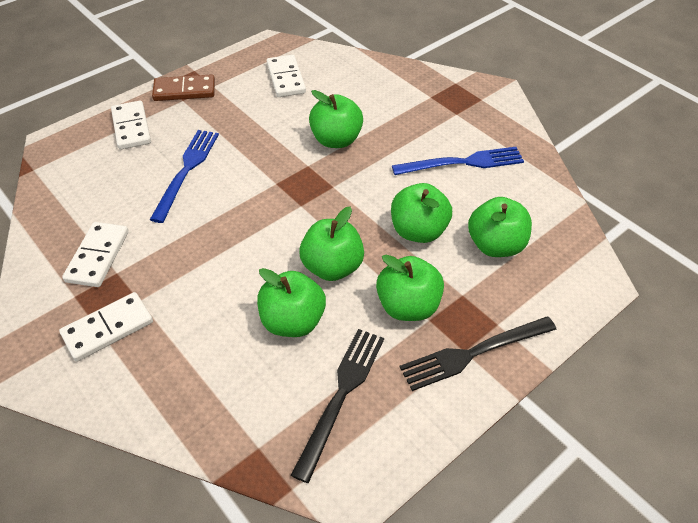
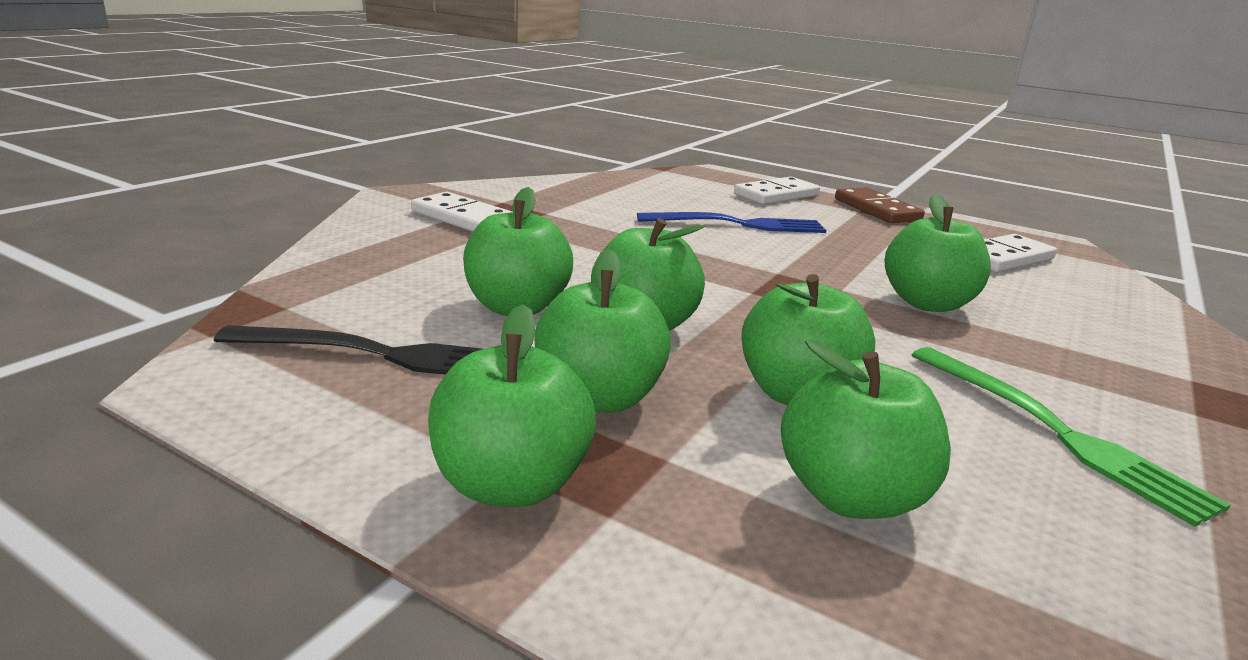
camera: 70 degrees right, 25 degrees down
(97, 256) = (564, 203): white domino -> none
(463, 163) = (1057, 432): blue fork -> green fork
(473, 353) = (511, 484): black fork -> green apple

